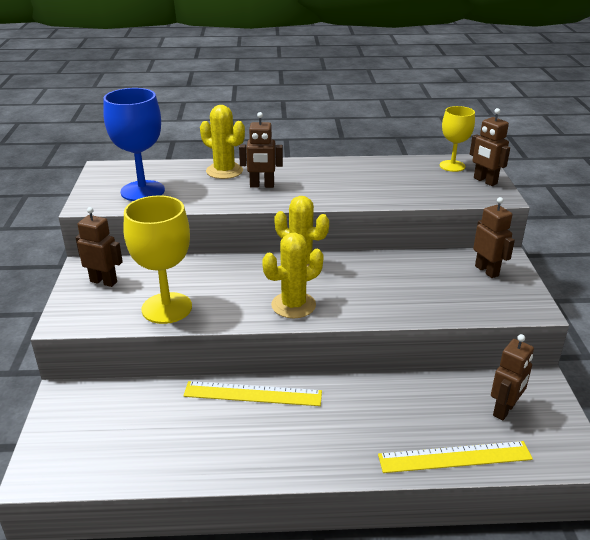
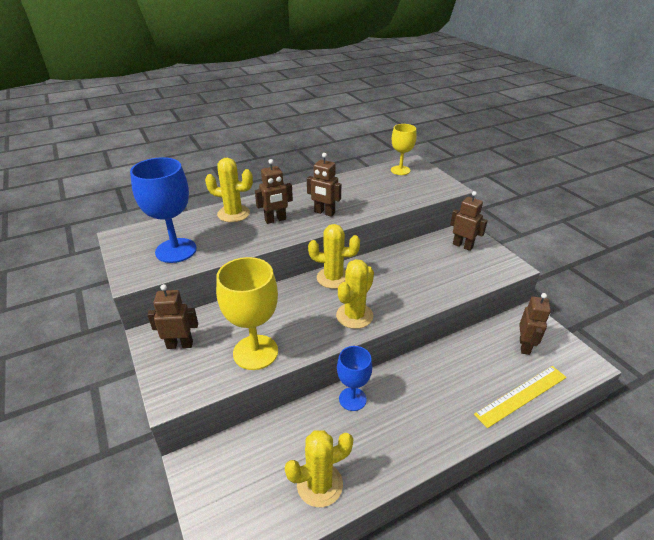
camera: 25 degrees left, 5 degrees up
(162, 455) = (319, 484): none -> yellow cactus
(253, 394) = (352, 399): yellow ruler -> blue goblet
(485, 181) = (431, 178): brown robot -> brown robot (324, 213)

